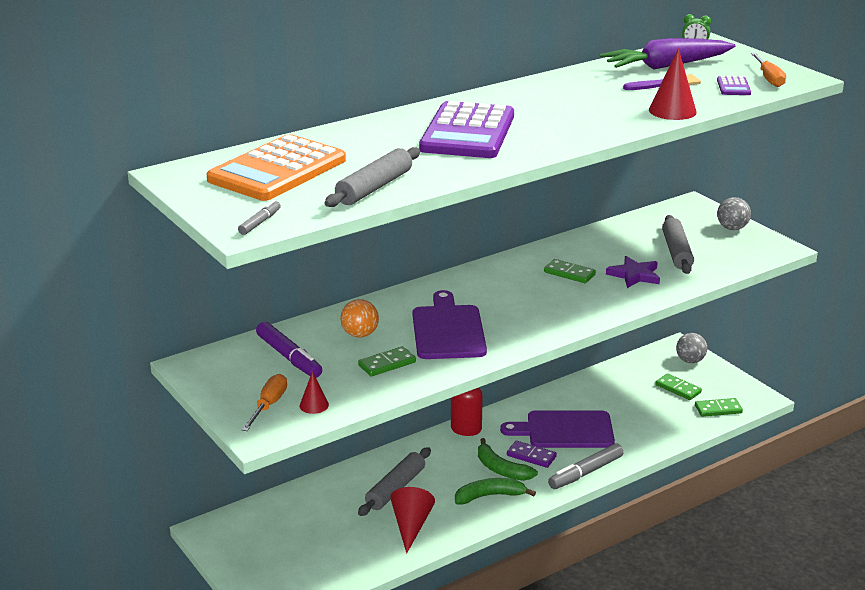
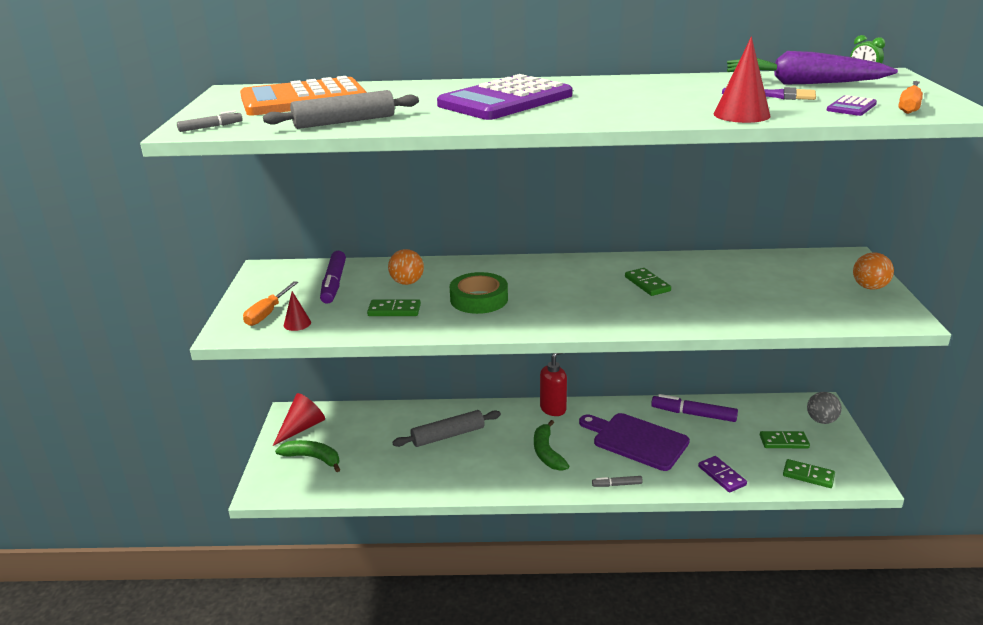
camera: 35 degrees right, 0 degrees up
(268, 405) = (268, 313): orange screwdriver -> orange screwdriver turned 150 degrees clockwise
(411, 525) = (427, 470): red cone -> red cone (302, 427)
(448, 330) = (479, 299): purple cutting board -> green tape
(489, 496) = (513, 471): green banana -> green banana (313, 458)
(531, 456) = (584, 451): purple domino -> purple domino (722, 476)
(585, 473) = (617, 484): grey marker -> grey marker, size x0.53
(589, 391) = (693, 414): none -> purple marker
(634, 275) = (709, 302): purple star -> none
(676, 252) = (780, 293): grey rolling pin -> none
(678, 388) = (783, 442): green domino -> green domino turned 75 degrees counterclockwise
(732, 228) = (869, 287): grey ball -> orange ball

